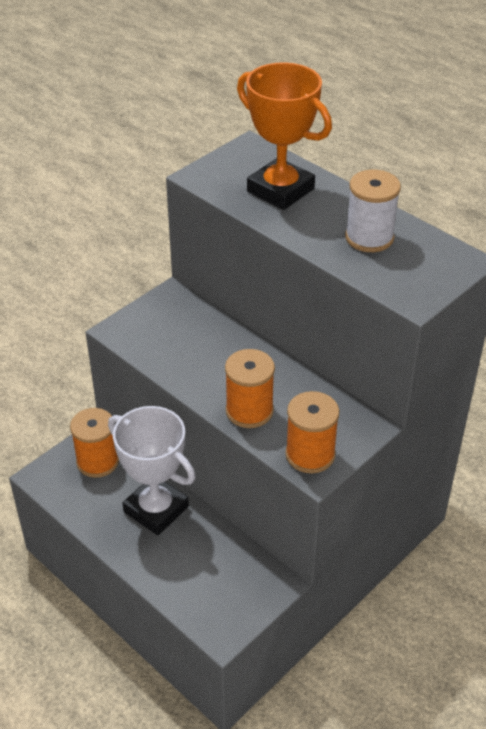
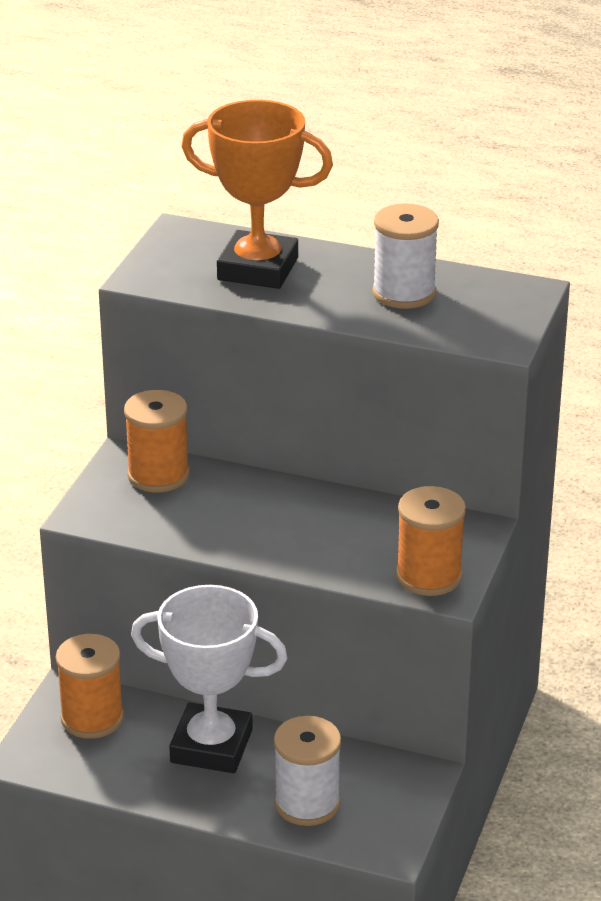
camera: 25 degrees left, 10 degrees down
(189, 576) = (307, 803): none -> white spool
(249, 411) = (322, 553): orange spool -> orange spool (158, 475)

